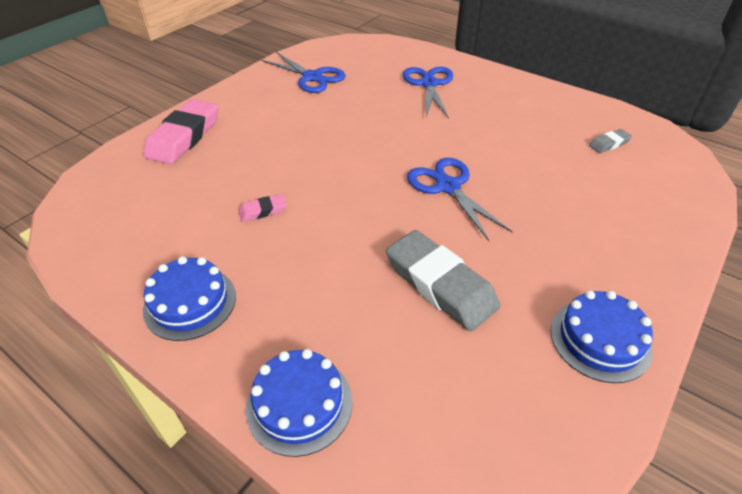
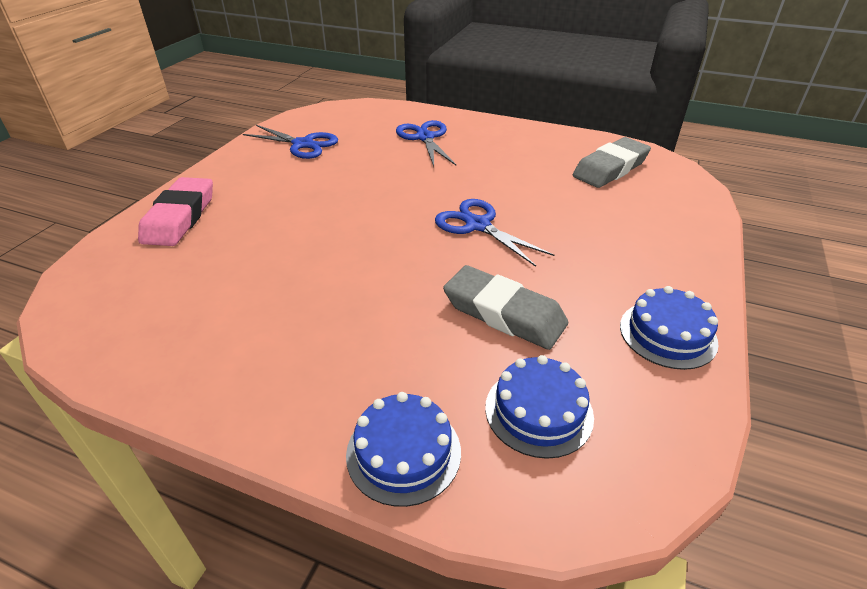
camera: 15 degrees left, 5 degrees down
(190, 303) = (246, 378): blue cake -> blue cake (538, 411)
(263, 211) = (296, 275): pink eraser -> none
(609, 144) = (610, 168): grey eraser -> grey eraser, size x2.18

